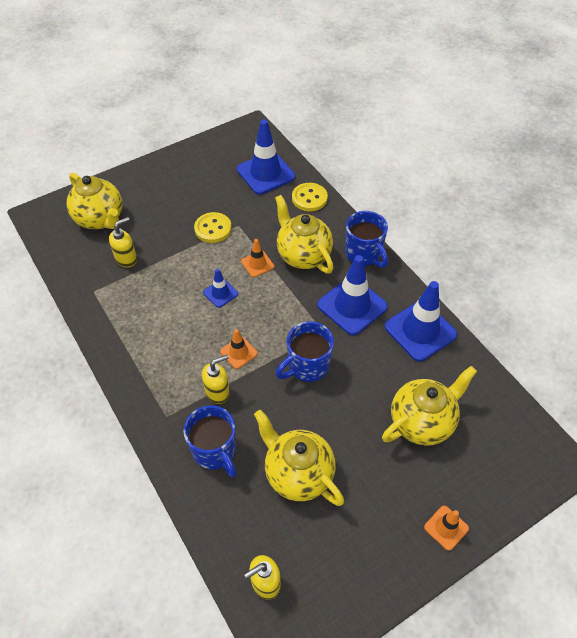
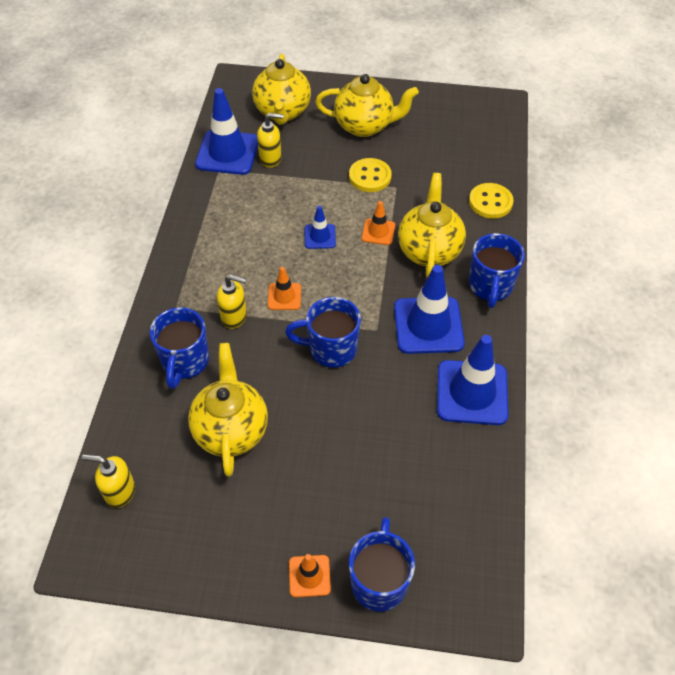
camera: 40 degrees right, 0 degrees up
(265, 173) = (471, 154): blue traffic cone -> blue traffic cone (227, 153)
(422, 422) = (385, 472): yellow teapot -> yellow teapot (365, 126)
(487, 494) = (379, 581): none -> blue mug

